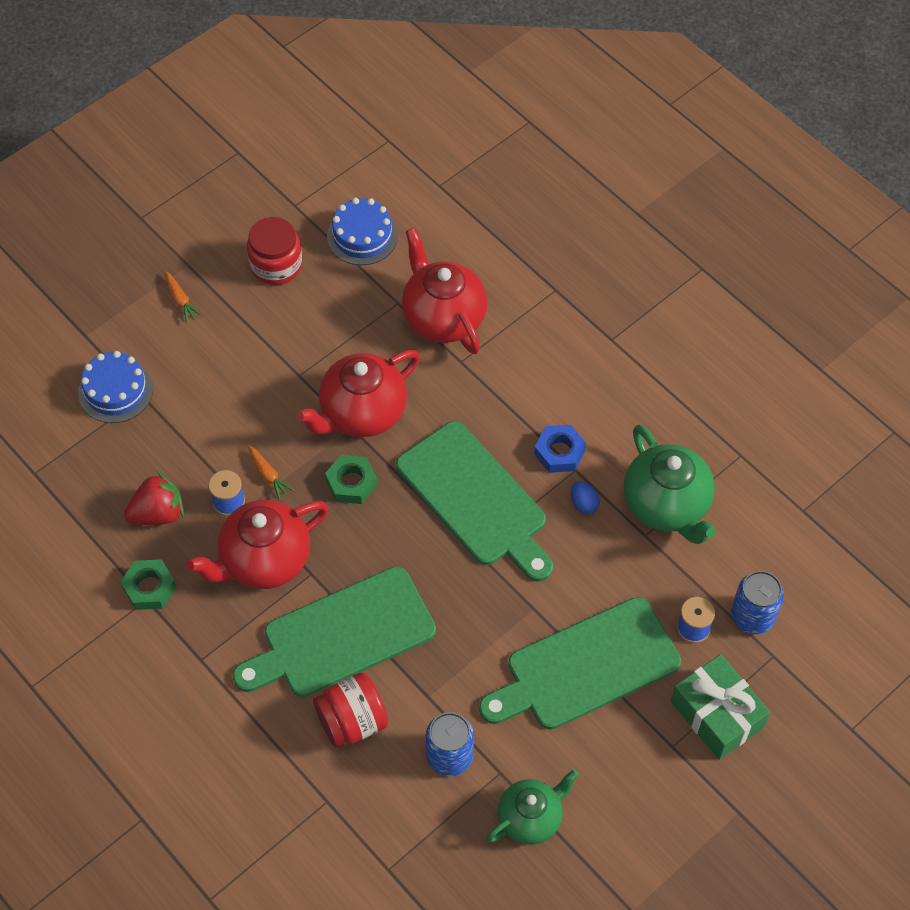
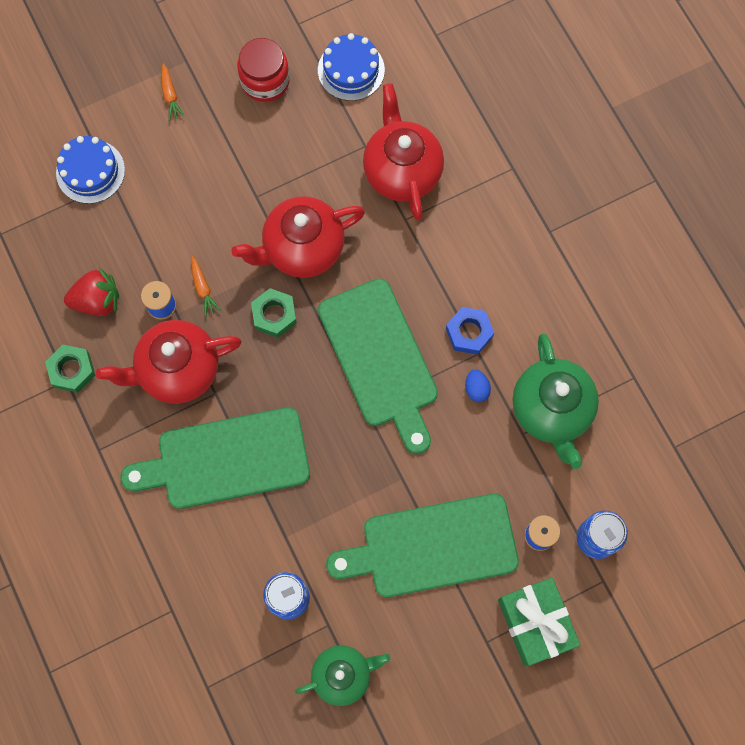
camera: 15 degrees right, 15 degrees up
(352, 721) = (213, 543): red jar -> none

